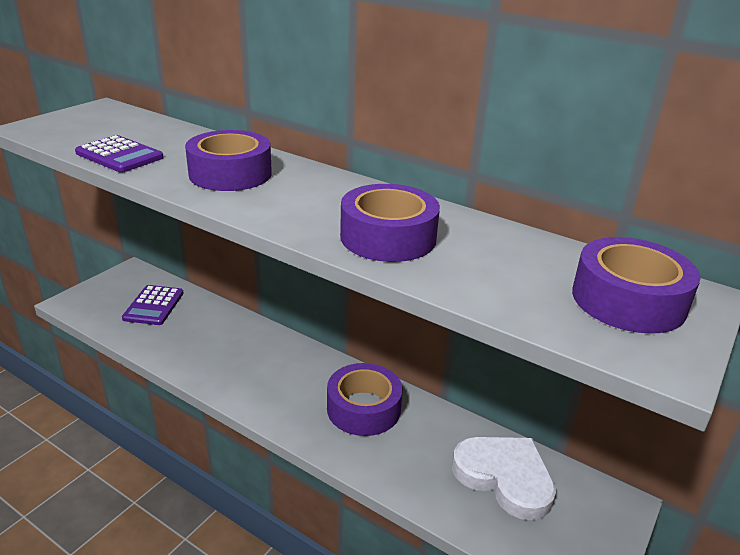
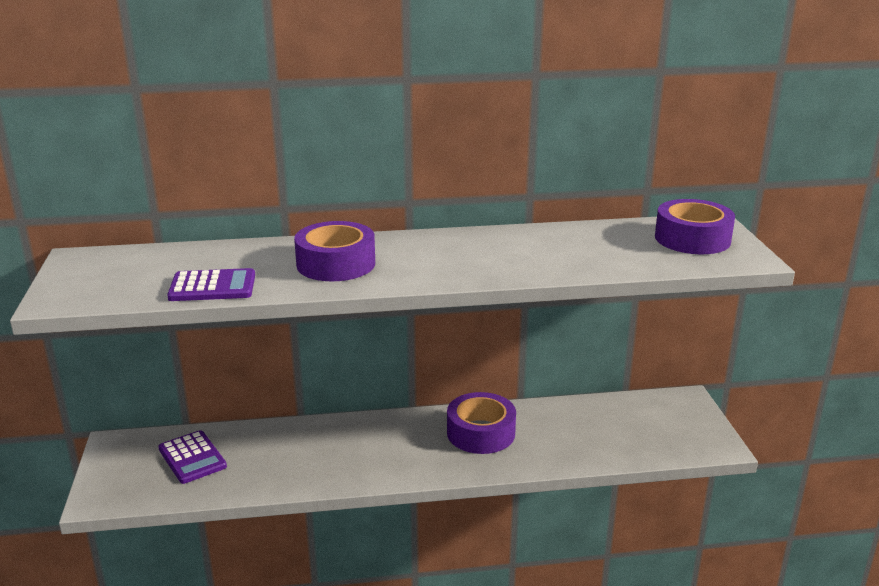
camera: 40 degrees left, 5 degrees down
(388, 237) = (525, 259): purple tape -> none
(505, 477) = (616, 421): white heart -> none

